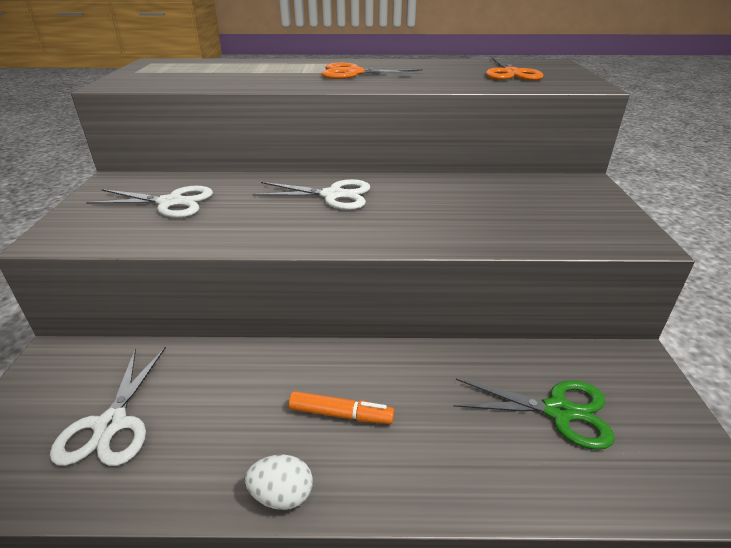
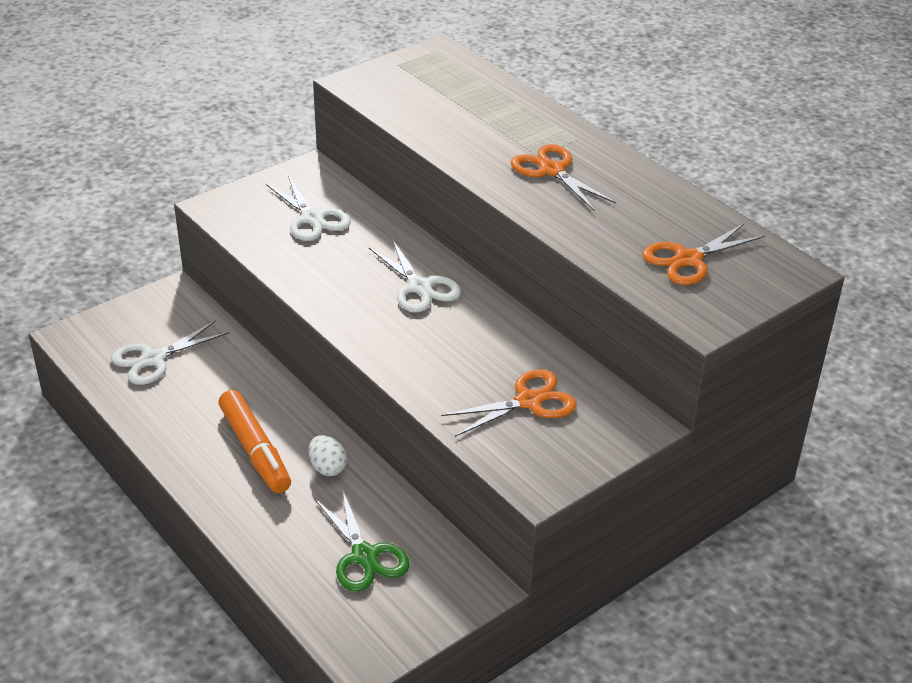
camera: 50 degrees right, 5 degrees up
(282, 495) = (174, 459): white egg -> white egg (327, 468)
(341, 414) = (255, 450): orange marker -> orange marker, size x1.64
(525, 207) = (528, 401): none -> orange scissors

